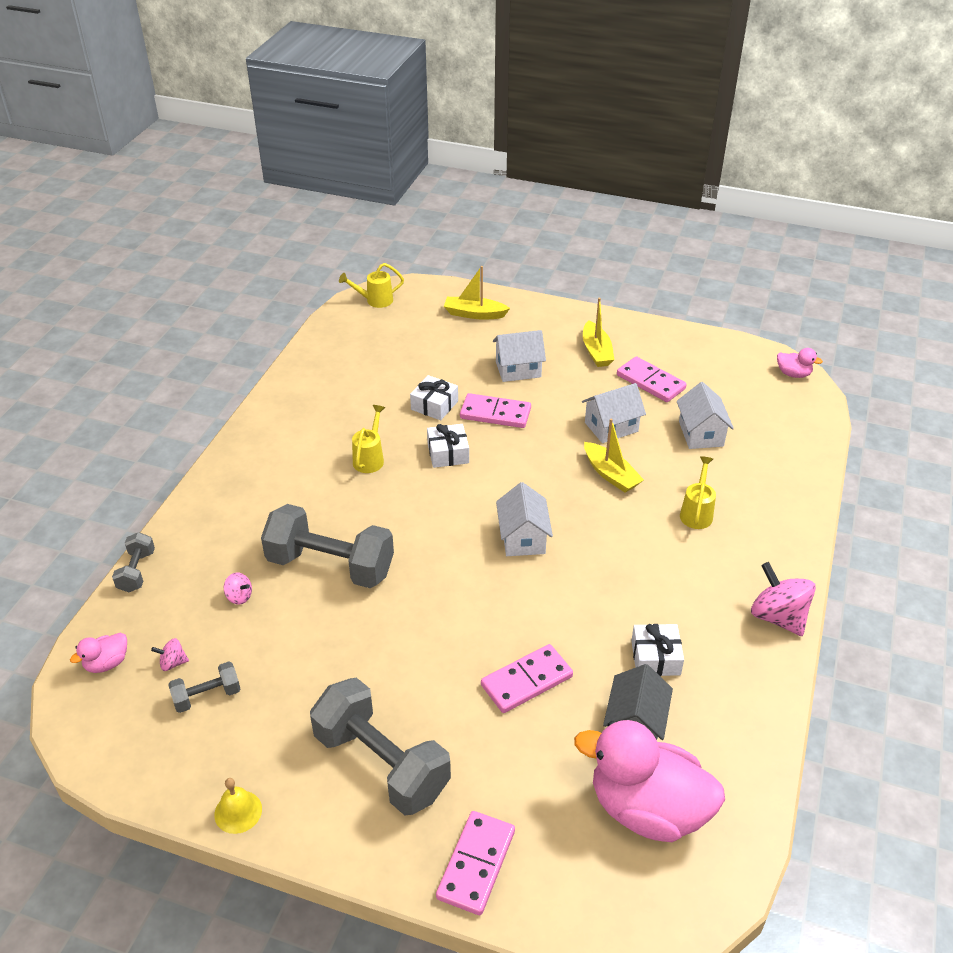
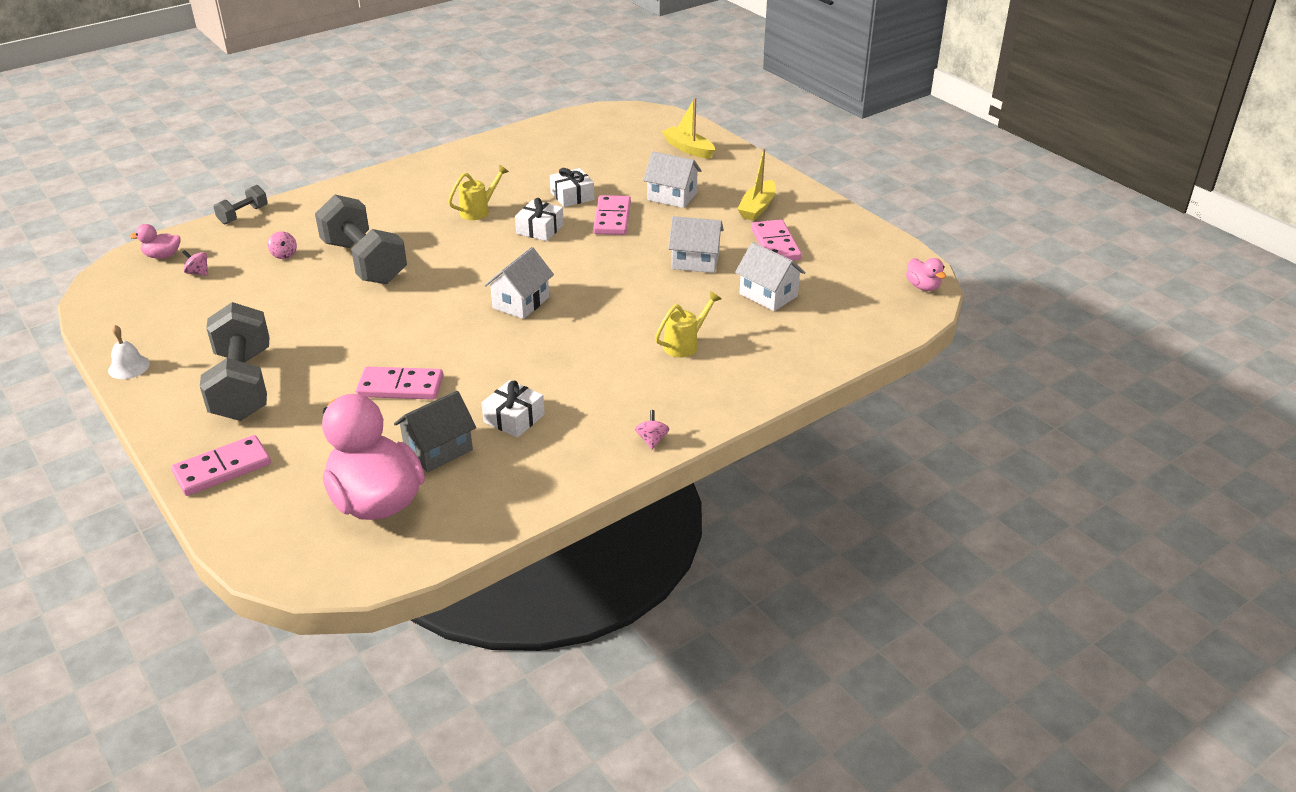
camera: 35 degrees right, 5 degrees down
(207, 696) = (193, 299): grey dumbbell -> none
(238, 811) = (129, 367): yellow bell -> white bell
(375, 300) = (620, 115): yellow watering can -> none
(495, 414) = (612, 218): pink domino -> pink domino turned 45 degrees clockwise
(611, 474) = (649, 291): yellow boat -> none
(701, 434) = (768, 295): white house -> white house turned 75 degrees counterclockwise
(778, 617) = (652, 440): pink spinning top -> pink spinning top, size x0.48

